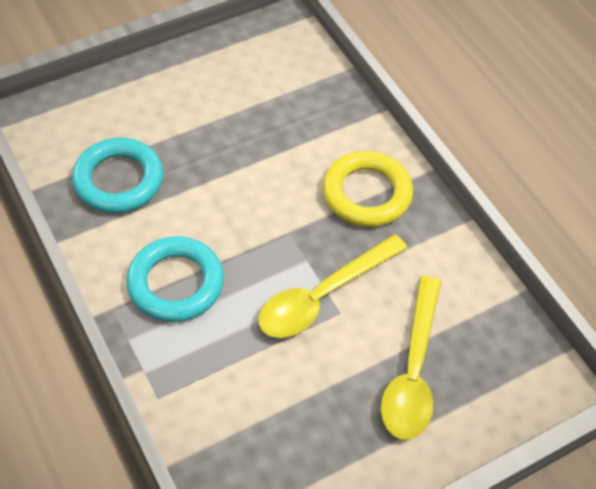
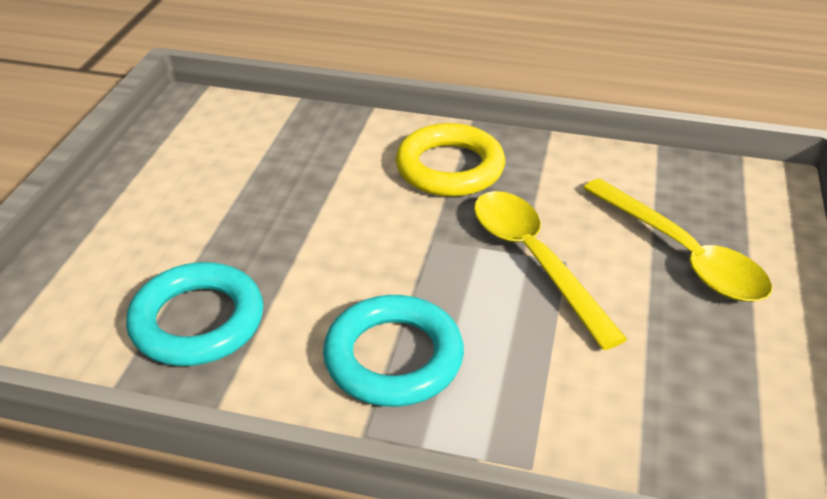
camera: 45 degrees left, 15 degrees down
(323, 296) = (534, 260): yellow spoon -> yellow spoon turned 150 degrees clockwise

